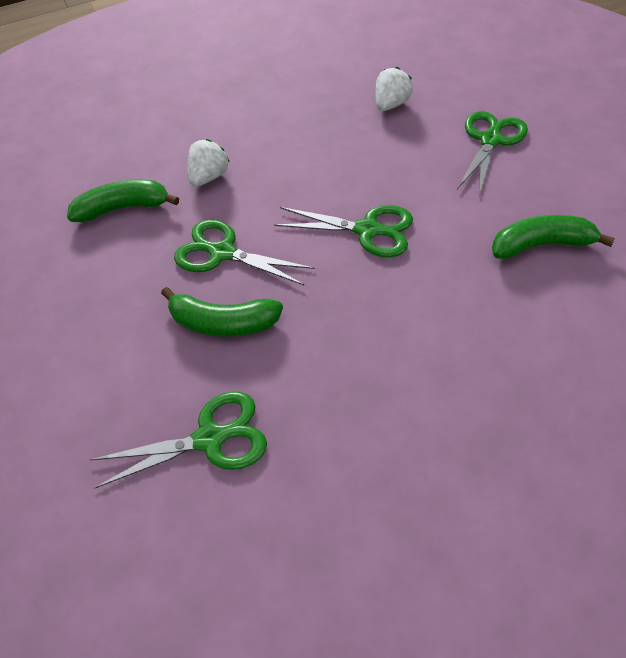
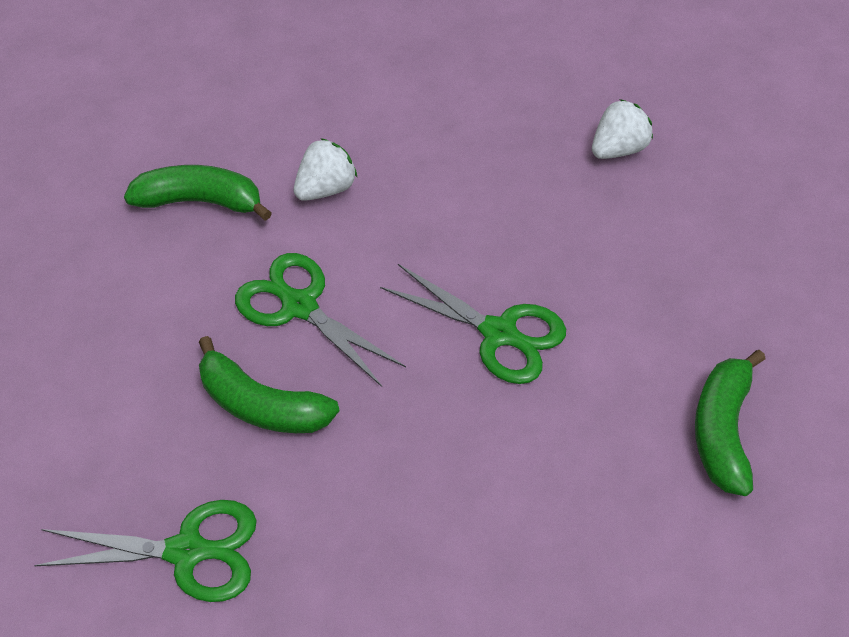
camera: 15 degrees right, 0 degrees up
(490, 140) = (732, 249): green scissors -> none
(541, 245) = (722, 430): green banana -> green banana turned 90 degrees counterclockwise

